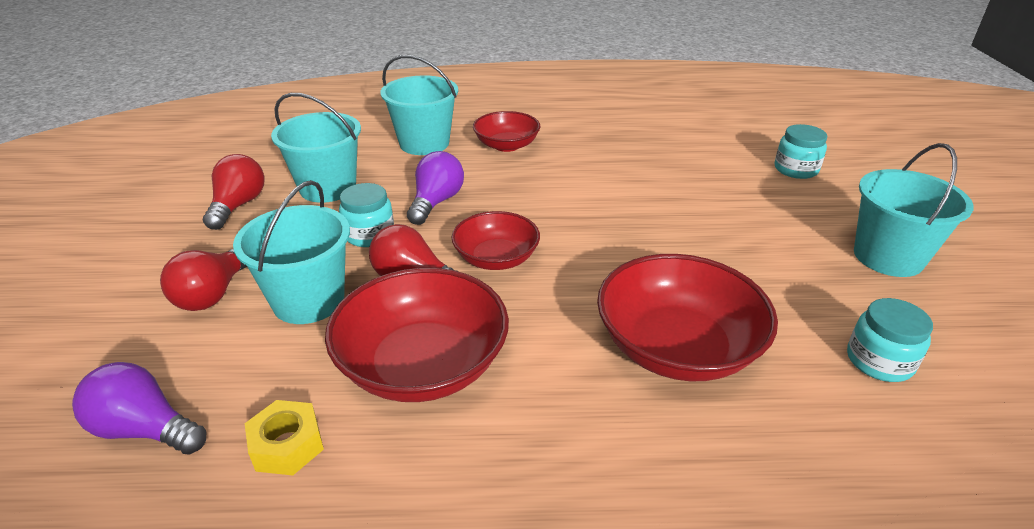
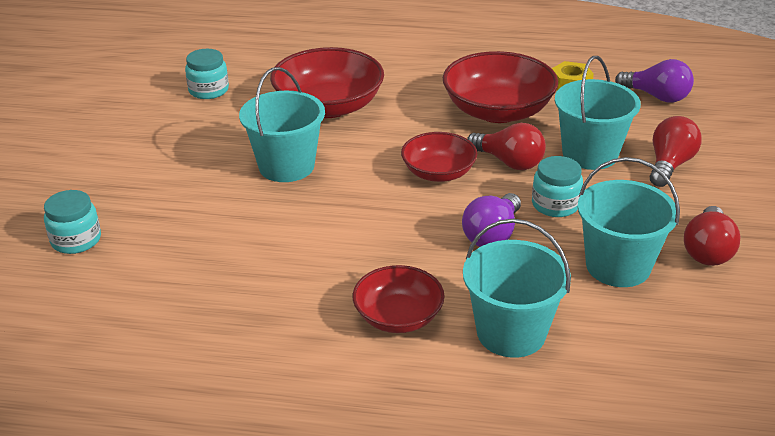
camera: 170 degrees left, 0 degrees up
(888, 257) = (113, 145): turquoise bucket -> turquoise bucket (286, 166)

